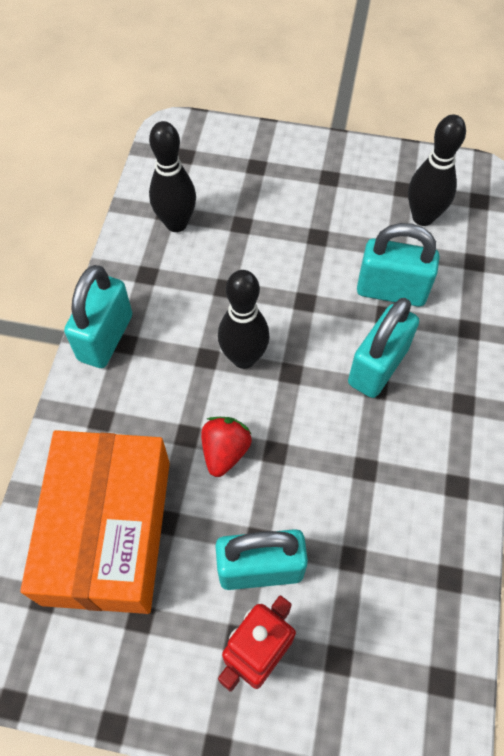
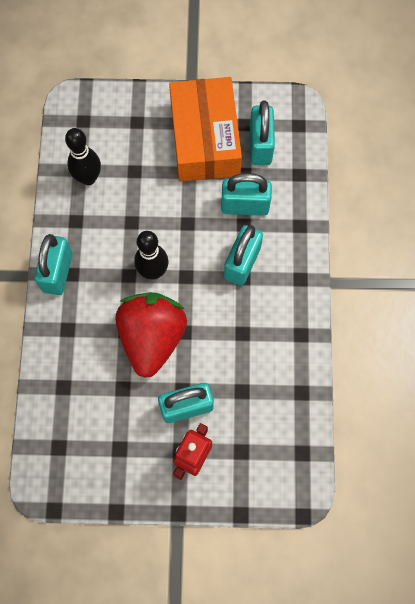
camera: 10 degrees left, 10 degrees up
(107, 530) = (88, 400): orange box -> orange box (204, 139)
(225, 451) = (152, 337): red strawberry -> red strawberry, size x2.14
(423, 217) = (260, 145): black bowling pin -> turquoise padlock

